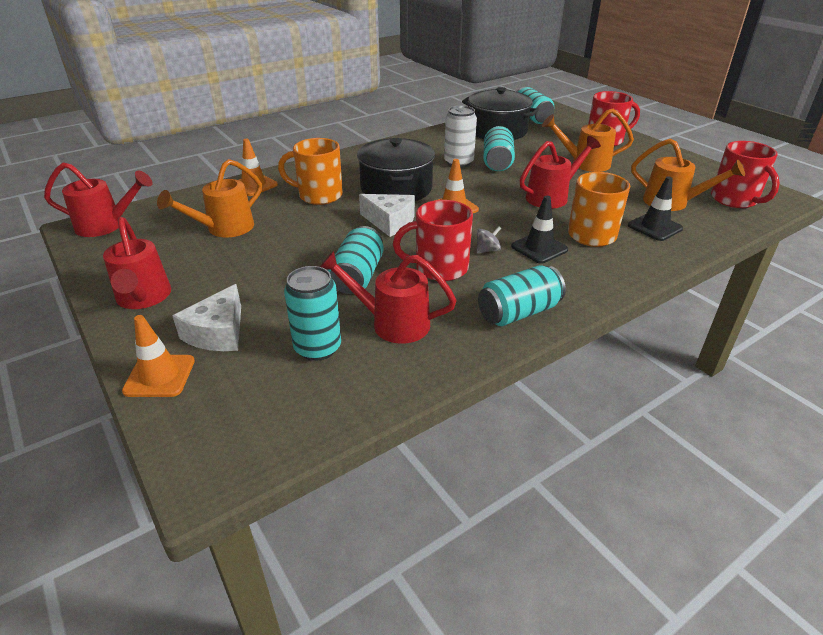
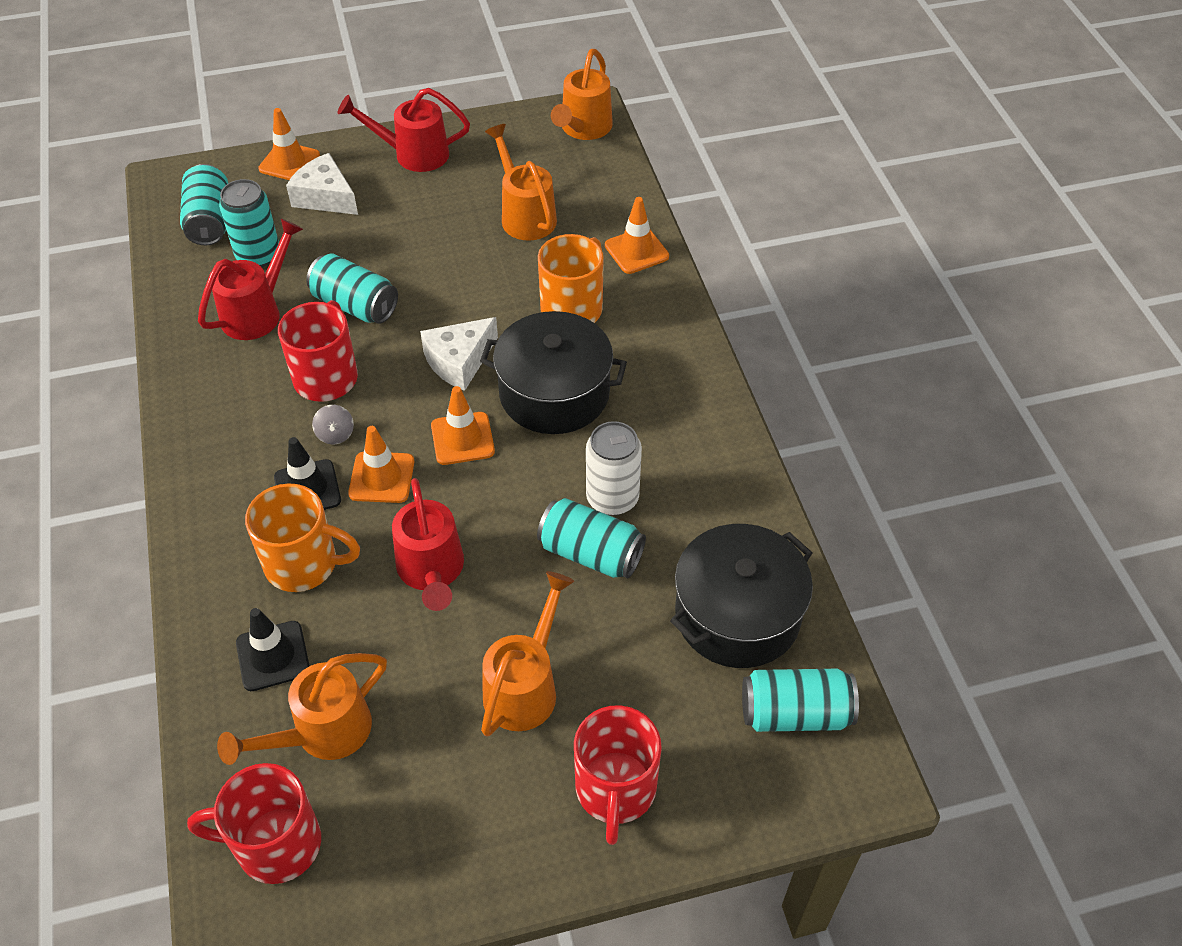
camera: 110 degrees right, 15 degrees up
(106, 225) = (583, 129): red watering can -> orange watering can
(506, 225) = (382, 477): none -> orange traffic cone
(518, 312) = (204, 414): turquoise can -> turquoise can (209, 220)

